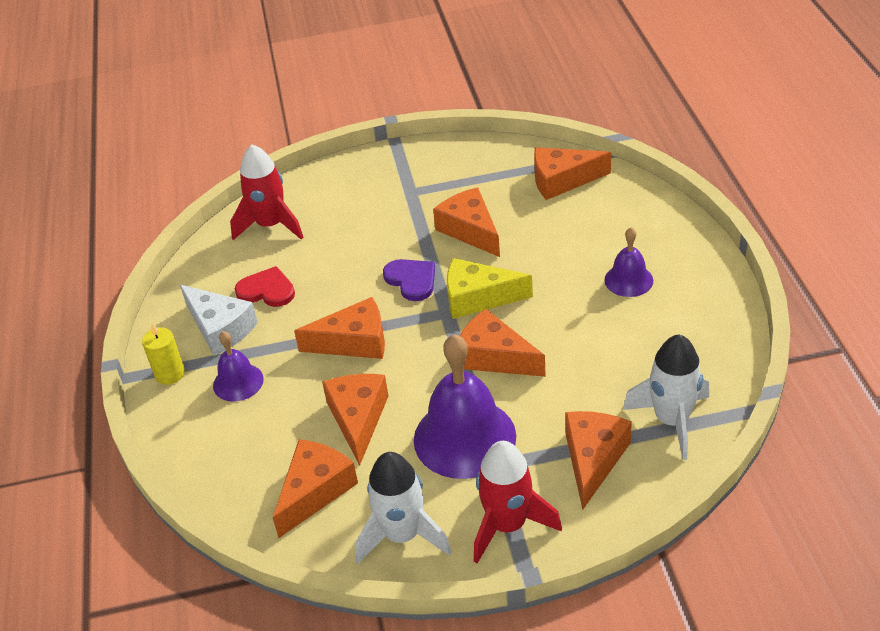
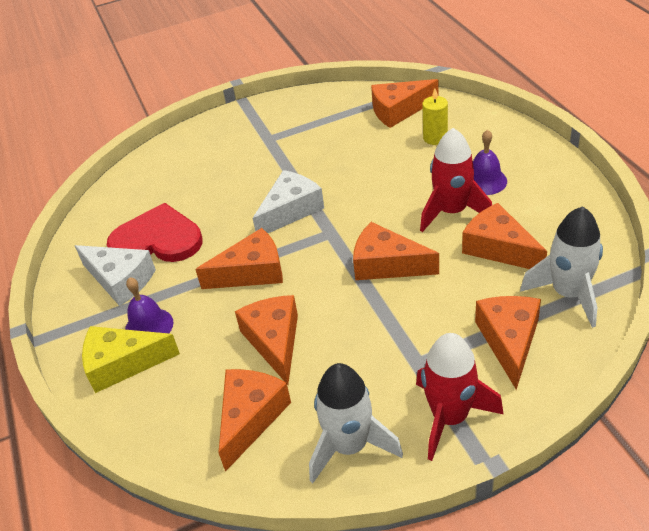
camera: 10 degrees left, 0 degrees up
(170, 374) = (79, 330): yellow candle -> yellow candle (435, 138)
(267, 290) = (157, 240): red heart -> red heart, size x1.64
(271, 225) = (148, 184): red rocket -> red rocket (452, 212)
(411, 280) = (290, 210): purple heart -> white cheese
(464, 437) = (382, 341): purple bell -> none
(470, 230) = (331, 162): orange cheese -> orange cheese (498, 248)
(478, 298) = (355, 216): yellow cheese -> yellow cheese (122, 364)

